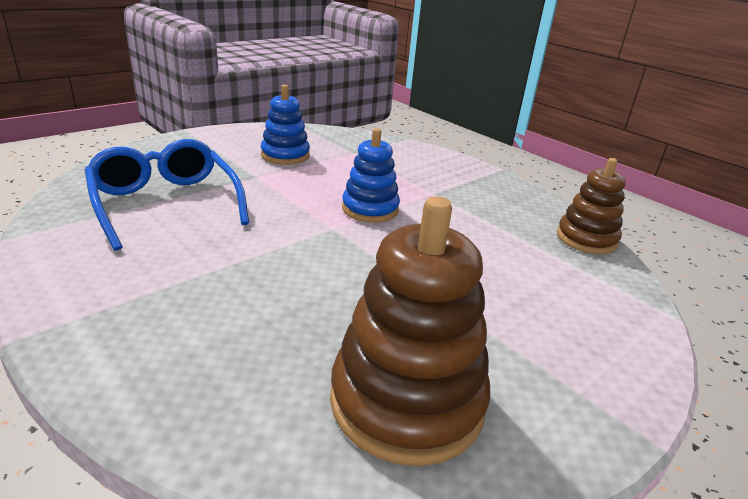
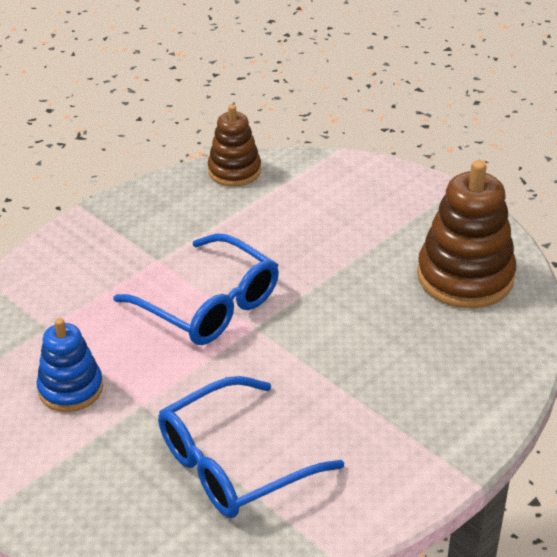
camera: 90 degrees left, 10 degrees up
(370, 209) = (208, 304): blue stacking toy -> blue glasses

